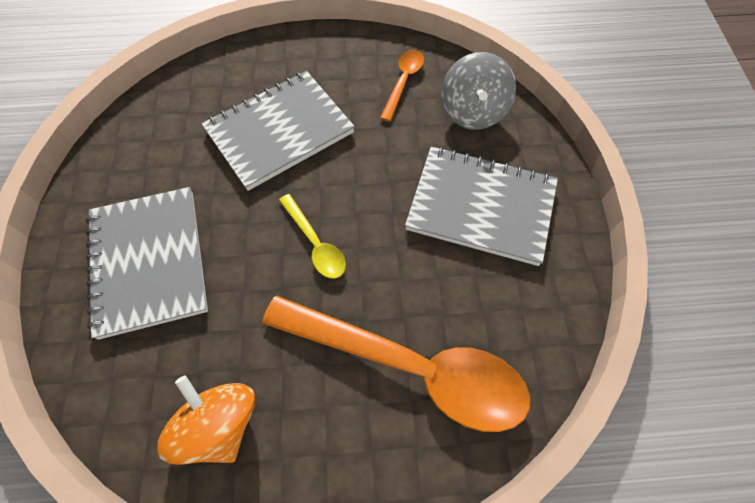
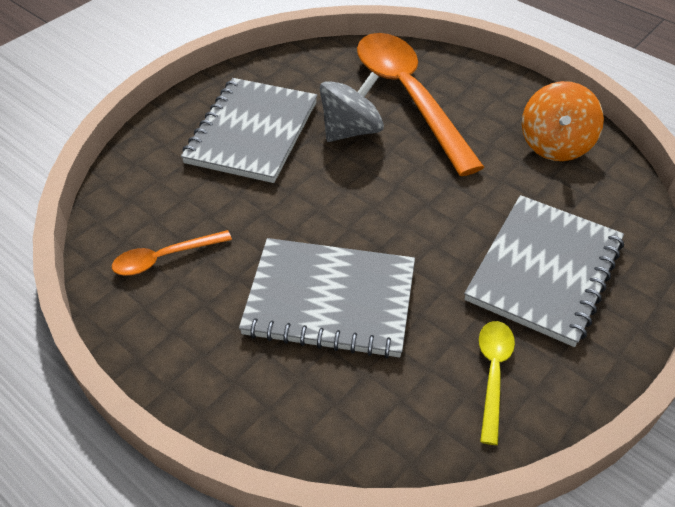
camera: 135 degrees left, 15 degrees down
(315, 243) = (396, 192): yellow spoon -> yellow spoon (493, 374)
(472, 112) = (154, 190): grey spinning top -> grey spinning top (351, 130)
(481, 206) = (252, 132): grey notebook -> grey notebook turned 45 degrees clockwise

